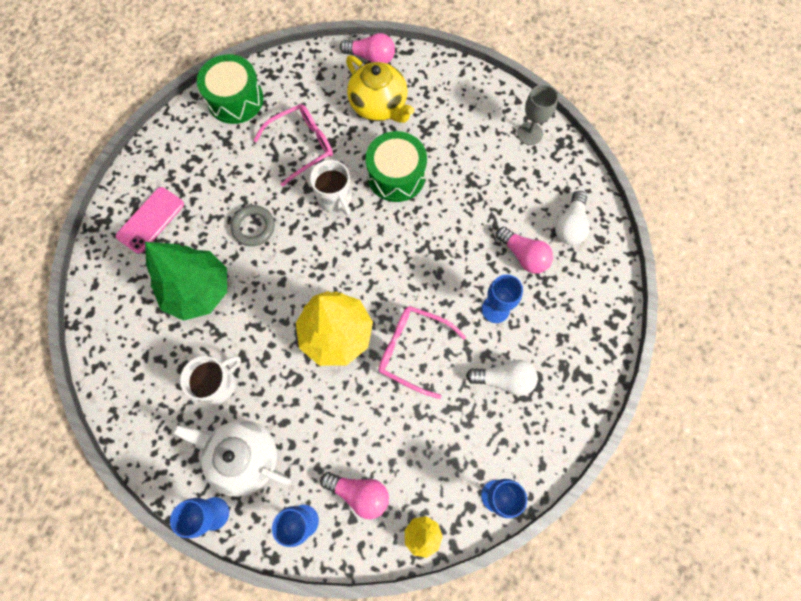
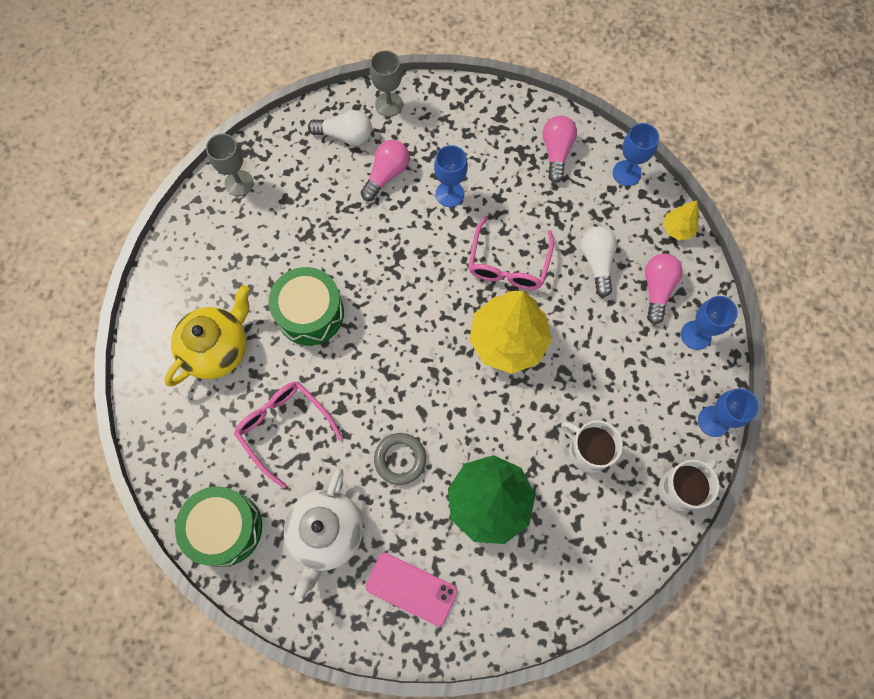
camera: 100 degrees left, 0 degrees up
(244, 457) = (653, 405): white teapot -> white teapot (326, 533)
(335, 198) = (349, 374): white mug -> white mug (680, 488)
(371, 57) = (147, 370): pink light bulb -> pink light bulb (556, 152)
(504, 379) = (519, 178): white light bulb -> white light bulb (597, 262)
(602, 269) = (389, 104): none -> grey goblet

